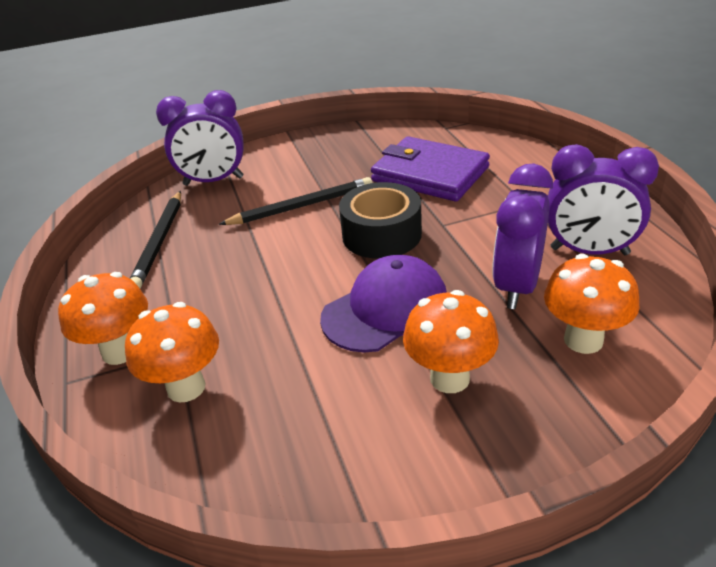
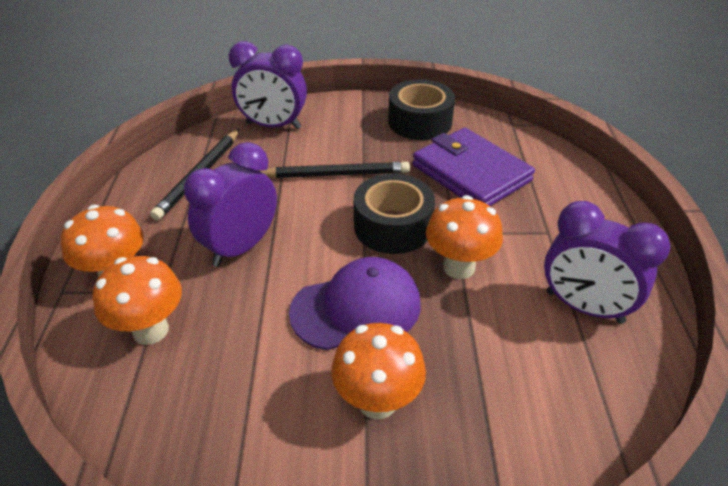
camera: 15 degrees right, 5 degrees up
(358, 145) = (420, 122): none -> black tape
(517, 286) = (491, 323): purple clock -> purple clock (241, 247)
(583, 340) = (526, 405): orange mushroom -> orange mushroom (459, 267)

